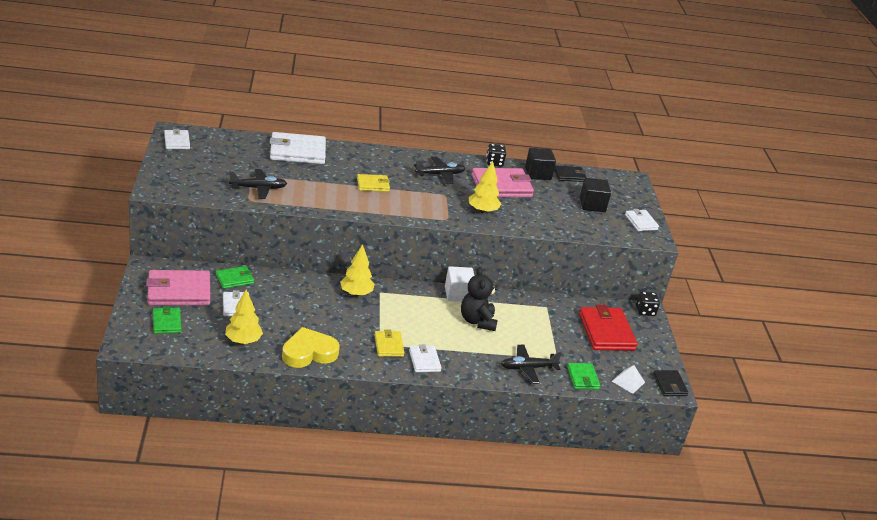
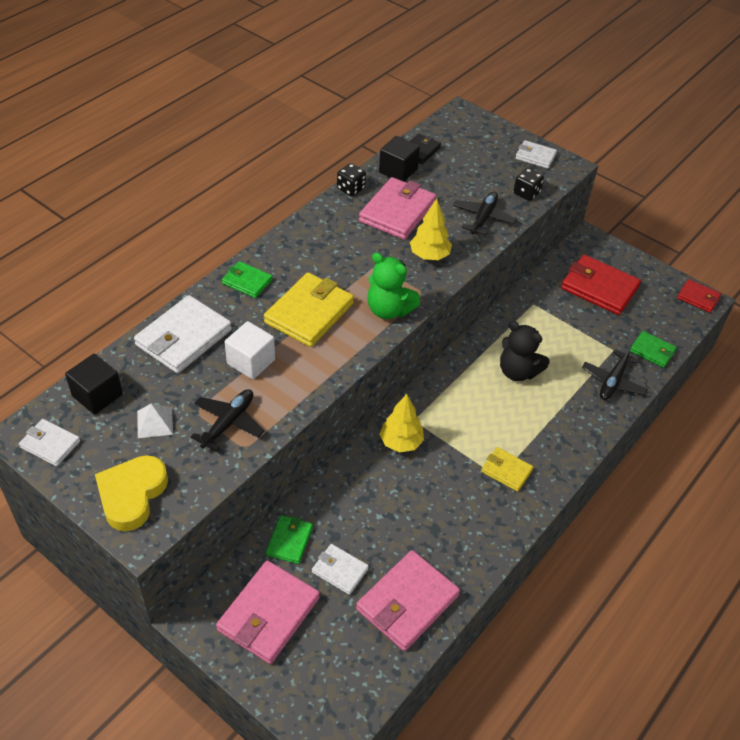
camera: 45 degrees left, 15 degrees up
(166, 322) = (318, 663): green wallet -> green wallet (247, 282)
(243, 341) = (407, 602): yellow tree -> pink wallet
(309, 352) = (470, 551): yellow heart -> yellow heart (132, 495)
(373, 185) = (309, 313): yellow wallet -> yellow wallet, size x1.81
(415, 211) = (389, 310): none -> green teddy bear
(424, 361) = (550, 456): white wallet -> none
(440, 174) = (337, 245): black plane -> black plane (483, 218)
(458, 294) = (465, 357): white cube -> white cube (251, 362)
(592, 205) = (482, 169): black cube -> black cube (97, 395)
(628, 381) = (676, 322): white pyramid -> white pyramid (155, 422)
(645, 311) = (588, 240): black dice -> black dice (526, 193)
(669, 385) = (698, 298): black wallet -> red wallet

